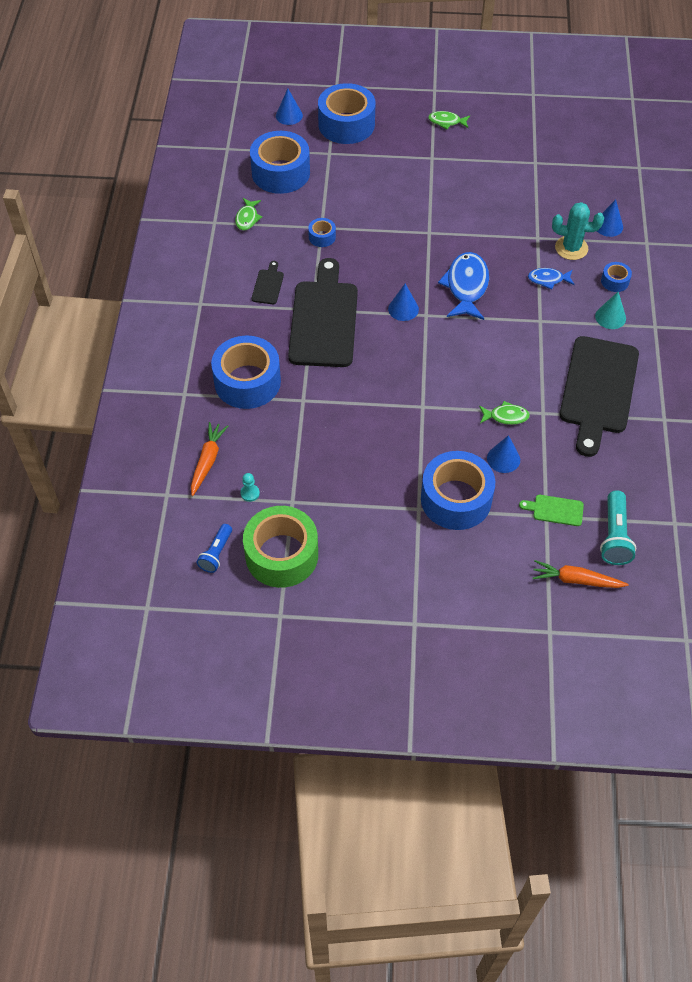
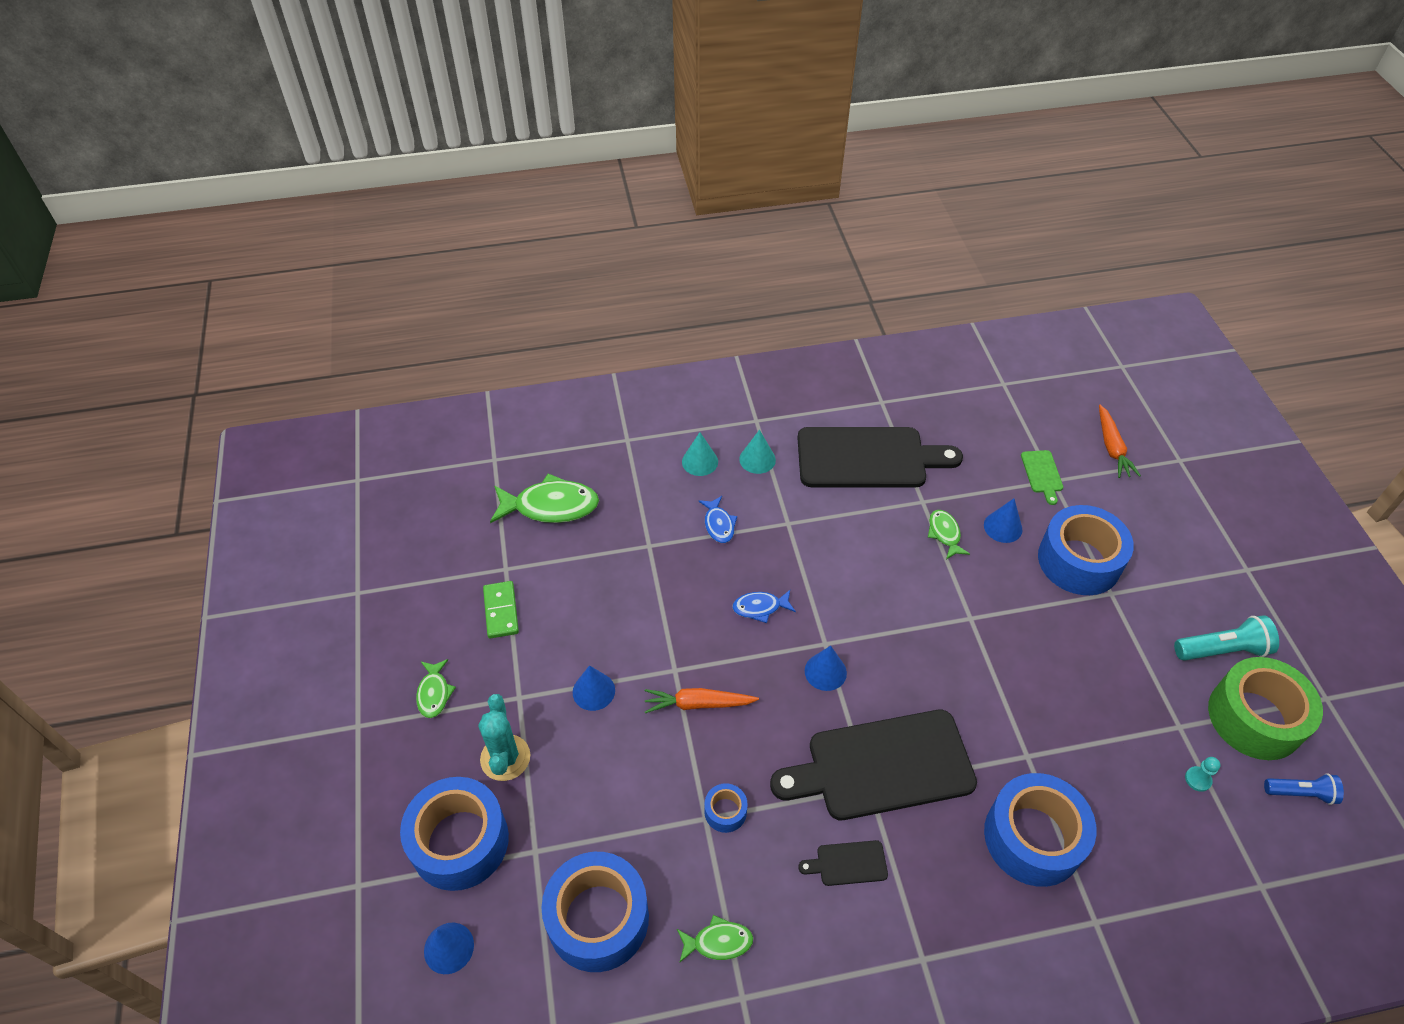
camera: 105 degrees left, 5 degrees down
(207, 461) = (1183, 849): orange carrot -> orange carrot (698, 704)
(466, 286) = (760, 607): blue fish -> blue fish, size x0.54
(500, 156) = (501, 611): none -> green domino
(571, 248) = (657, 509): turquoise cactus -> turquoise cactus (505, 758)
(586, 191) = (550, 506): none -> green fish
(608, 226) = (608, 477): blue cone -> blue cone (593, 691)
(614, 536) = (1044, 425): turquoise flashlight -> turquoise flashlight (1222, 650)
(615, 281) = (700, 461): blue tape -> turquoise cone

